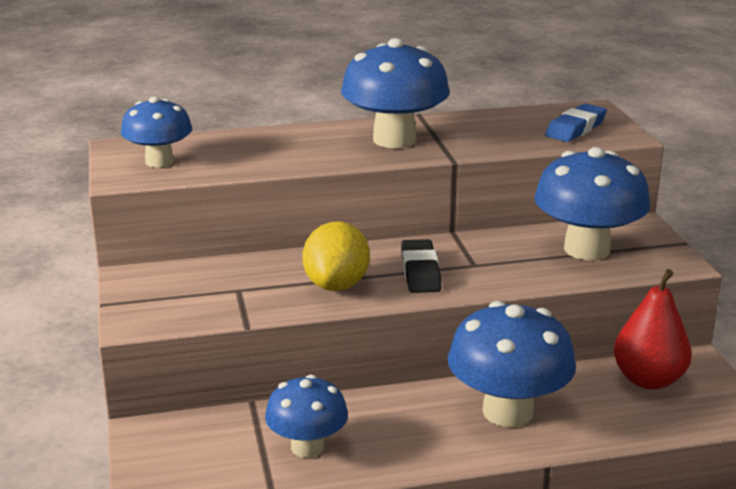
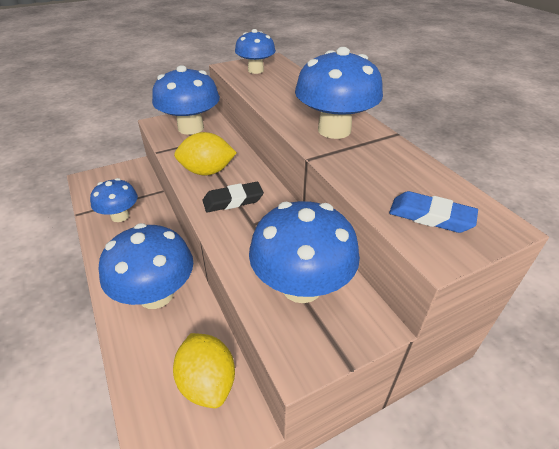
camera: 75 degrees right, 15 degrees up
(183, 291) = (190, 128): none -> blue mushroom
(648, 380) = (207, 382): red pear -> yellow lemon

